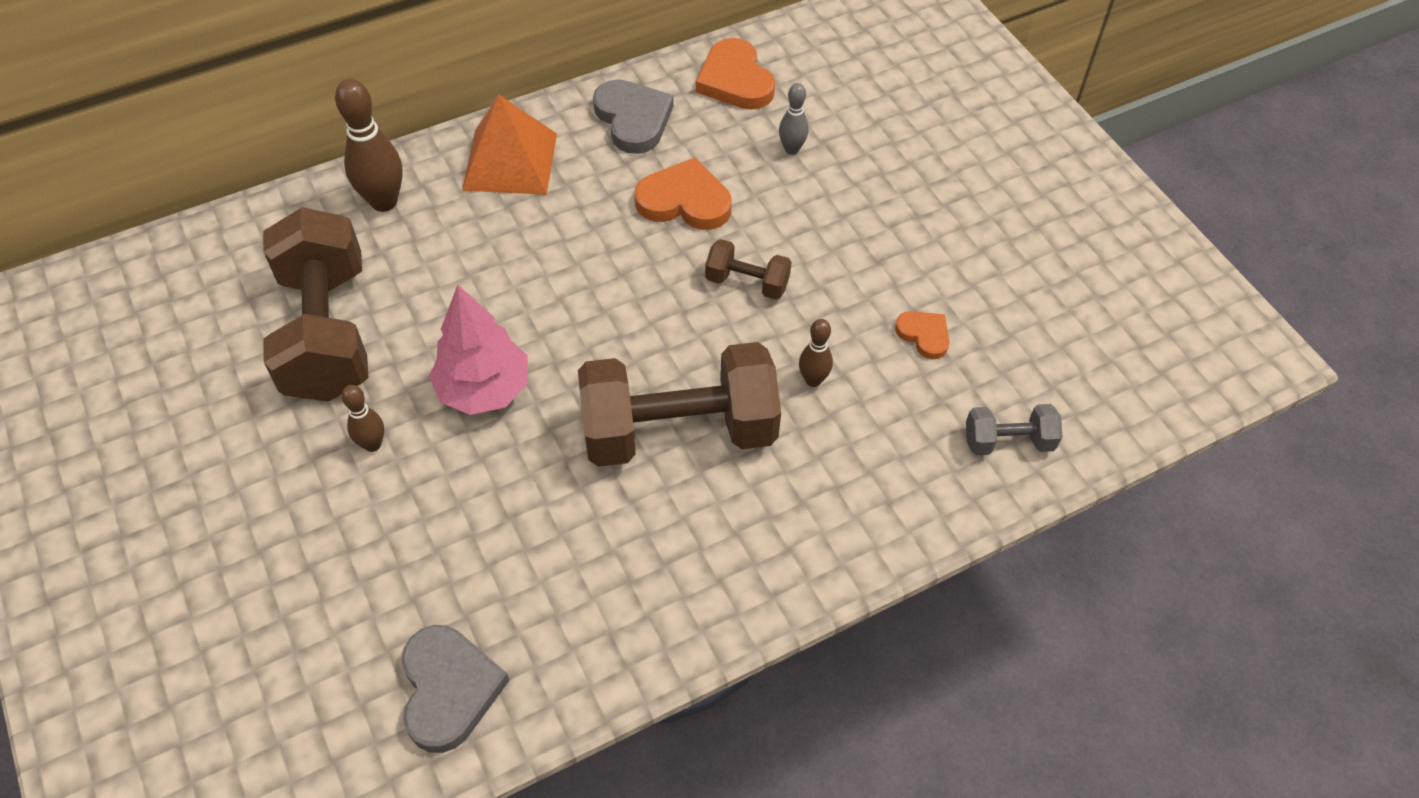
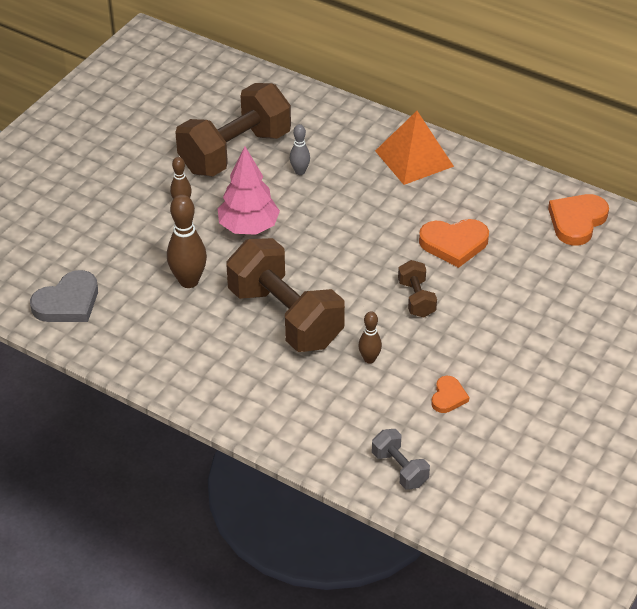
camera: 60 degrees right, 10 degrees down
(384, 201) = (338, 126): brown bowling pin -> brown bowling pin (189, 281)
(633, 119) = (497, 192): grey heart -> none
(684, 201) = (454, 244): orange heart -> orange heart turned 105 degrees clockwise
(791, 149) = (543, 272): grey bowling pin -> grey bowling pin (300, 171)

